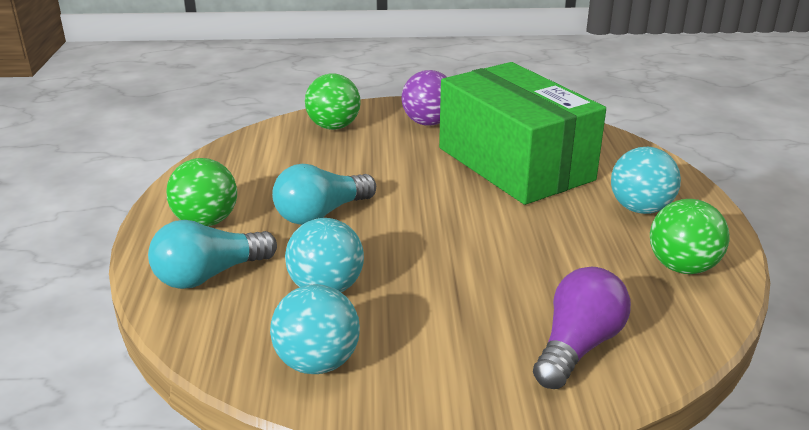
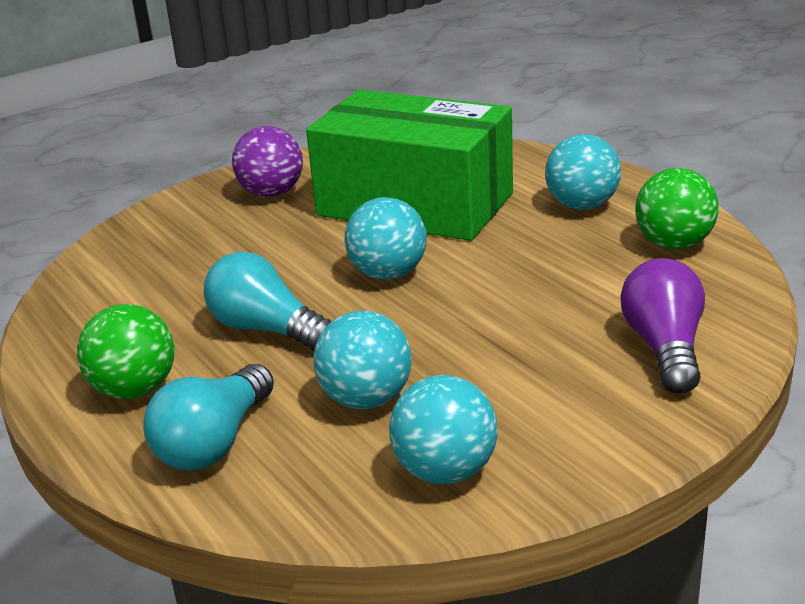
camera: 30 degrees left, 0 degrees up
(321, 214) = (266, 329): turquoise light bulb -> turquoise light bulb turned 105 degrees clockwise
(333, 127) = (163, 233): green ball -> none
(439, 207) = (388, 274): none -> turquoise ball

